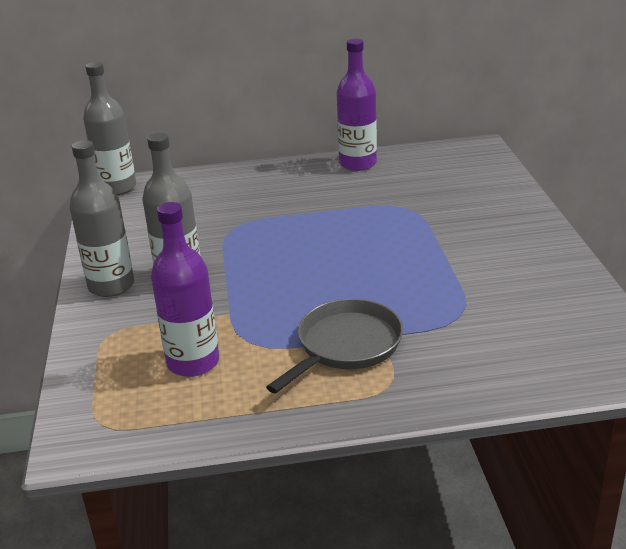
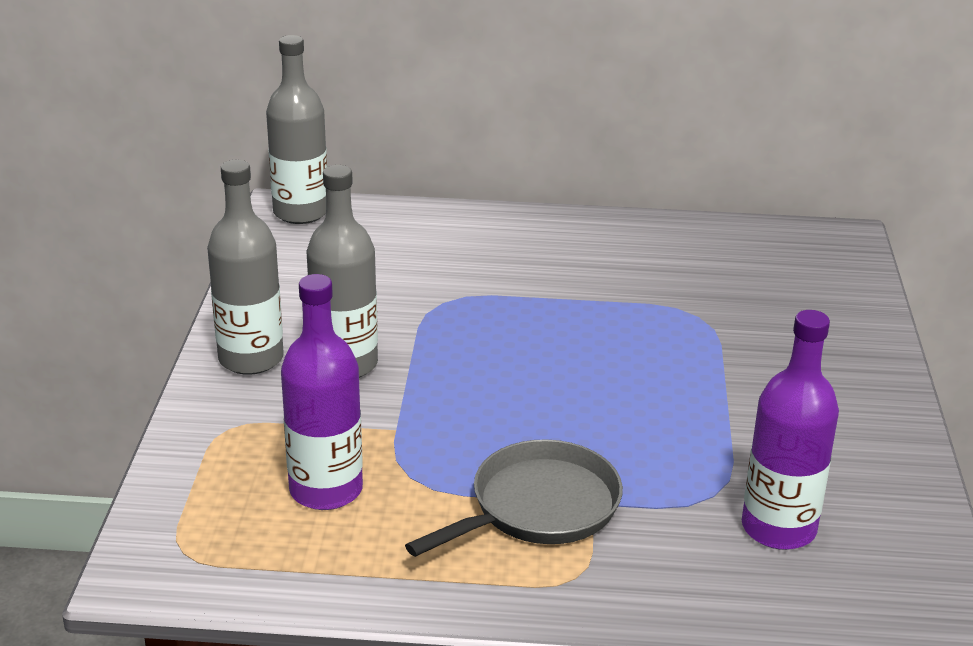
camera: 10 degrees right, 0 degrees up
(357, 163) = (653, 233): purple bottle -> purple bottle (778, 528)

